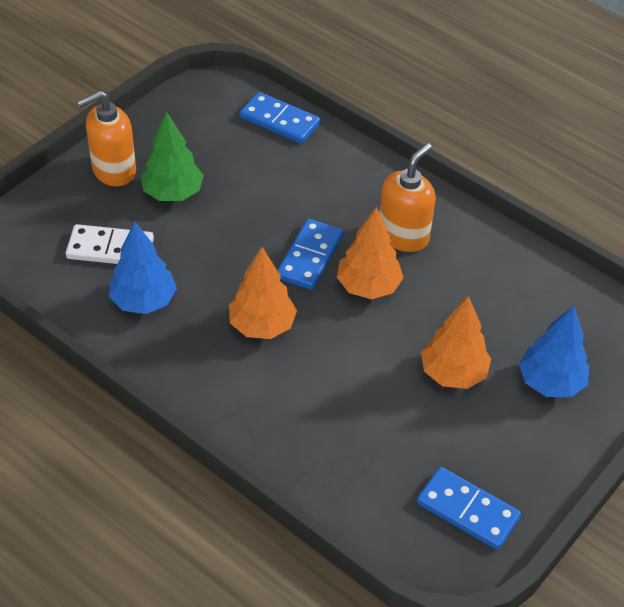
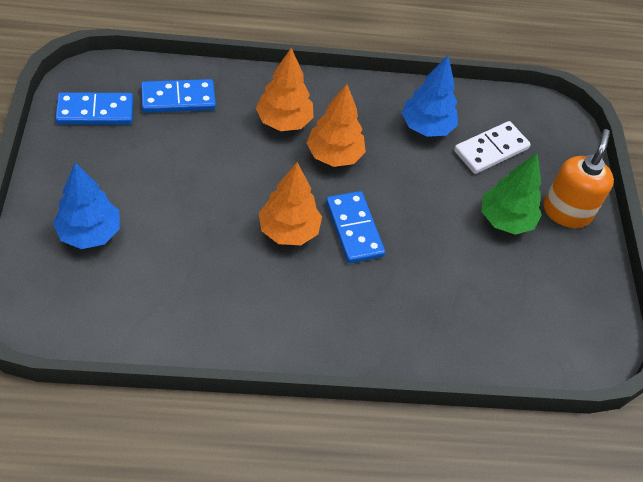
camera: 135 degrees right, 5 degrees up
(279, 121) = (510, 351): blue domino -> blue domino (178, 99)
(403, 235) = (301, 296): orange soap dispenser -> none
(453, 373) = (170, 198): orange tree -> orange tree (284, 121)

